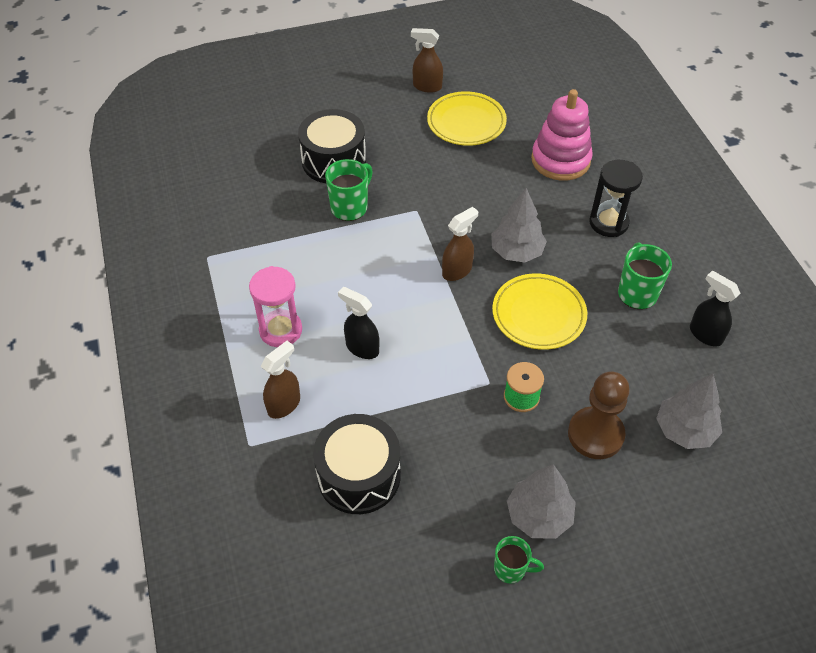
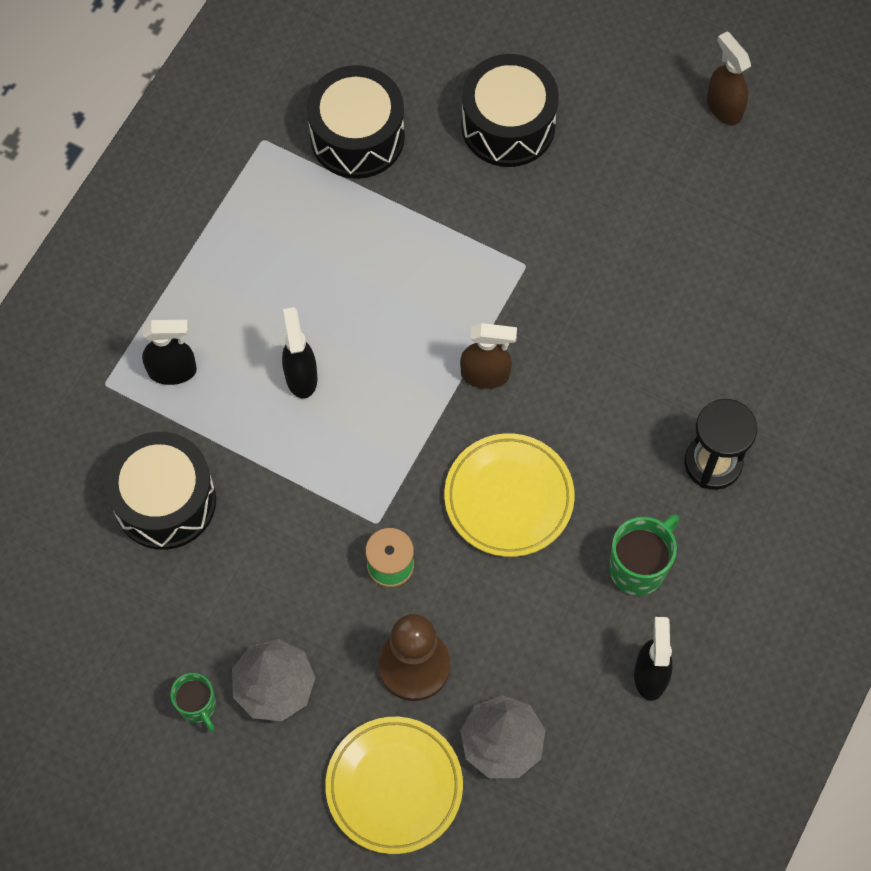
camera: 45 degrees right, 15 degrees up
(260, 219) = (357, 136): none -> black drum
(281, 330) = (248, 288): pink hourglass -> none
(284, 405) = (173, 371): brown spray bottle -> black spray bottle
(350, 207) = (462, 201): green mug -> none
(466, 122) = (711, 196): yellow plate -> yellow plate (394, 786)
(516, 252) = (571, 408): grey tree -> none
(560, 160) = (758, 339): pink stacking toy -> none

